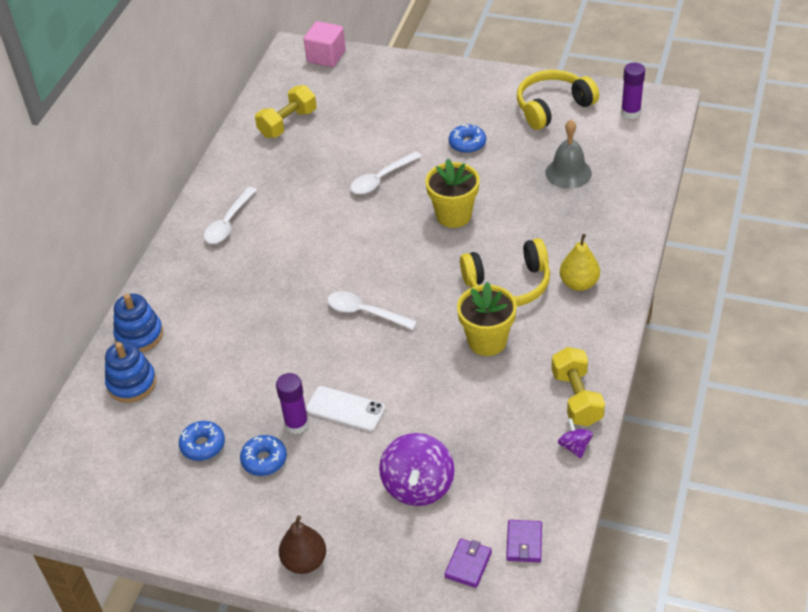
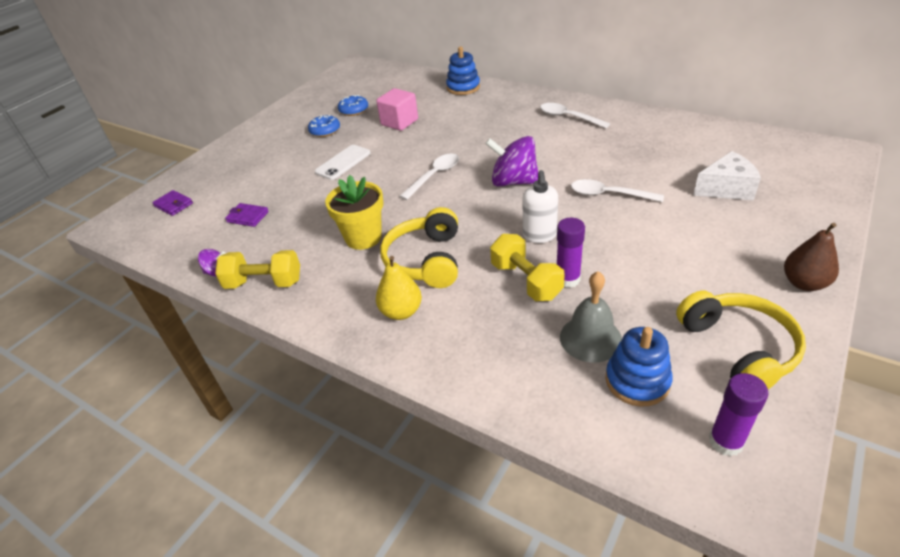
camera: 105 degrees right, 5 degrees down
(132, 383) = (422, 87): blue stacking toy -> blue stacking toy (637, 381)
(287, 123) = (706, 146): yellow dumbbell -> yellow dumbbell (526, 281)
(296, 424) = (345, 143): purple glue stick -> purple glue stick (567, 279)
(304, 561) = (238, 143): brown pear -> brown pear (804, 283)
(326, 57) = (833, 171): pink cube -> pink cube (399, 122)
(360, 111) = (726, 188): none -> white cheese
(381, 179) = (609, 195): white spoon -> white spoon turned 45 degrees counterclockwise
(418, 486) = (252, 189): purple spinning top -> purple spinning top (513, 182)
(453, 215) = (539, 236): yellow flower pot -> white soap dispenser
(467, 144) = (661, 259): blue donut -> none
(524, 543) = (164, 232): purple wallet -> purple wallet (247, 217)

